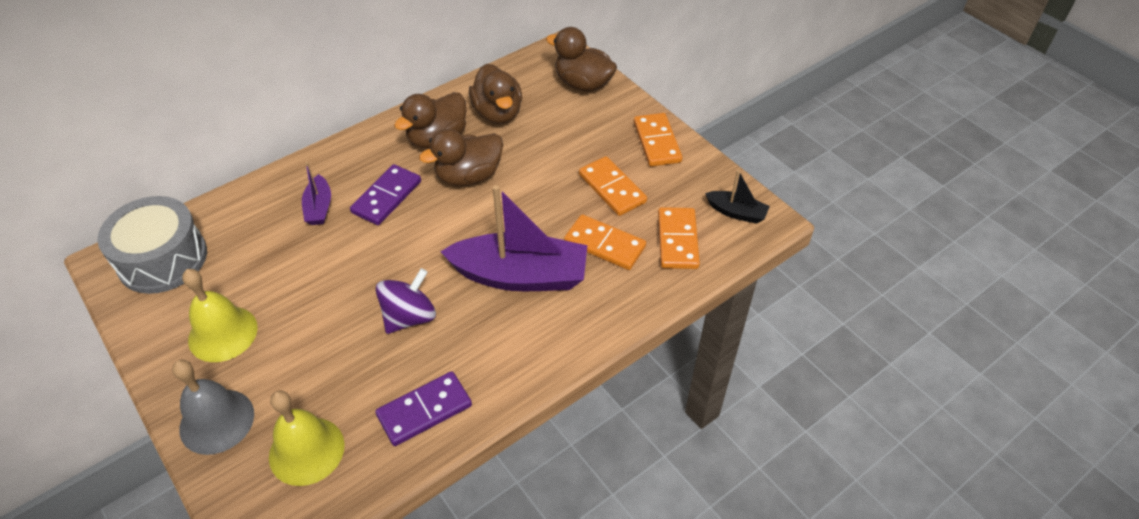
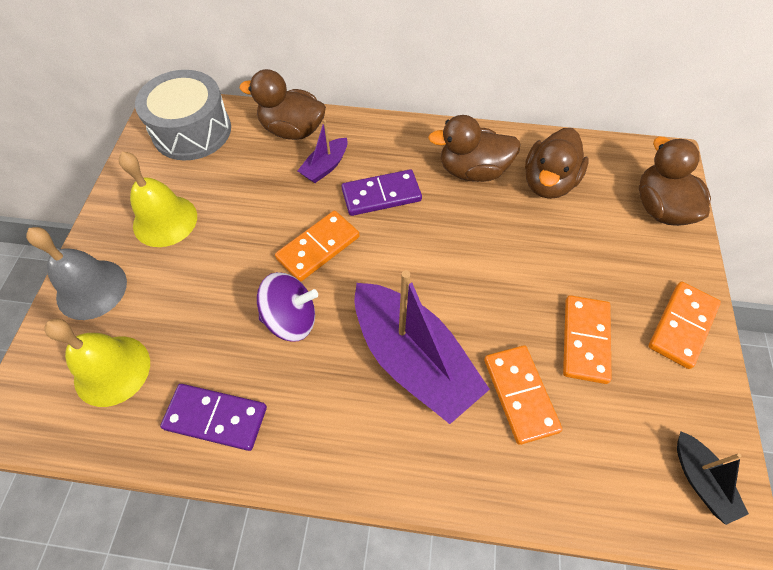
camera: 45 degrees right, 10 degrees up
(468, 176) = (464, 225): brown duck -> brown duck (292, 130)
(678, 240) = (600, 455): orange domino -> orange domino (318, 248)

